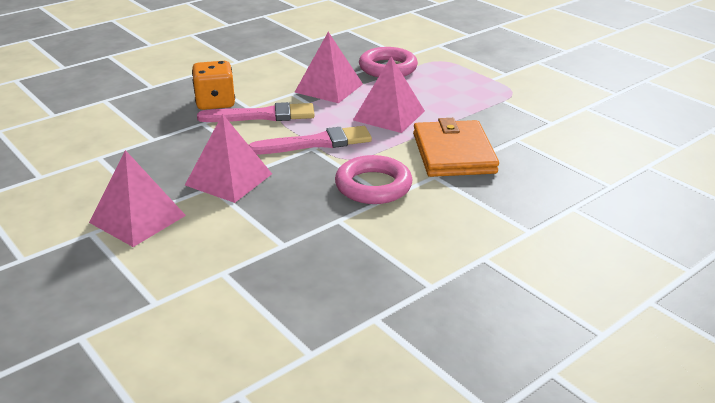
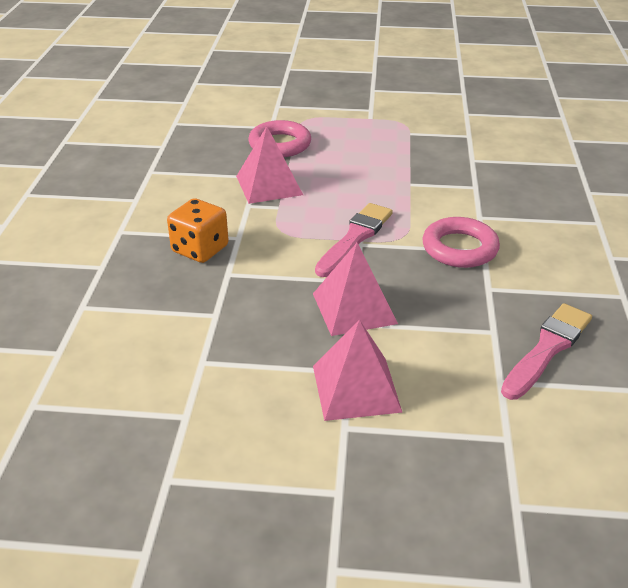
camera: 45 degrees left, 5 degrees up
(262, 116) = (266, 238): pink brush -> pink brush (547, 349)
(389, 115) = (360, 185): pink pyramid -> none
(453, 153) = (458, 192): orange wallet -> none

